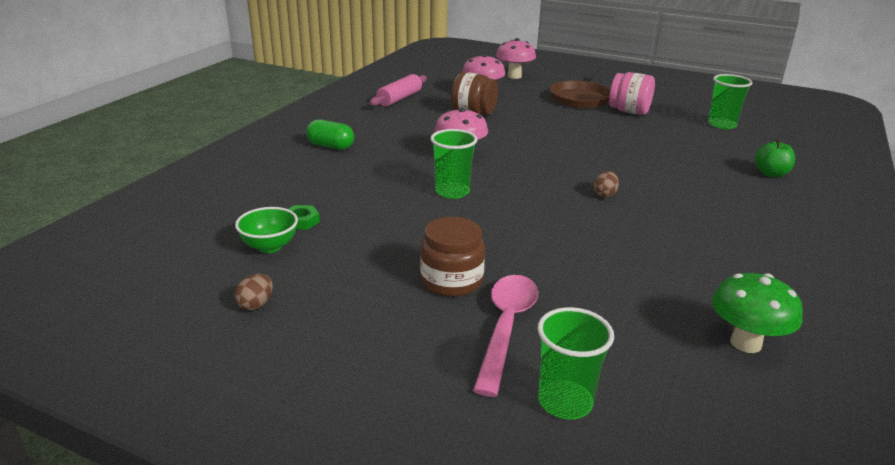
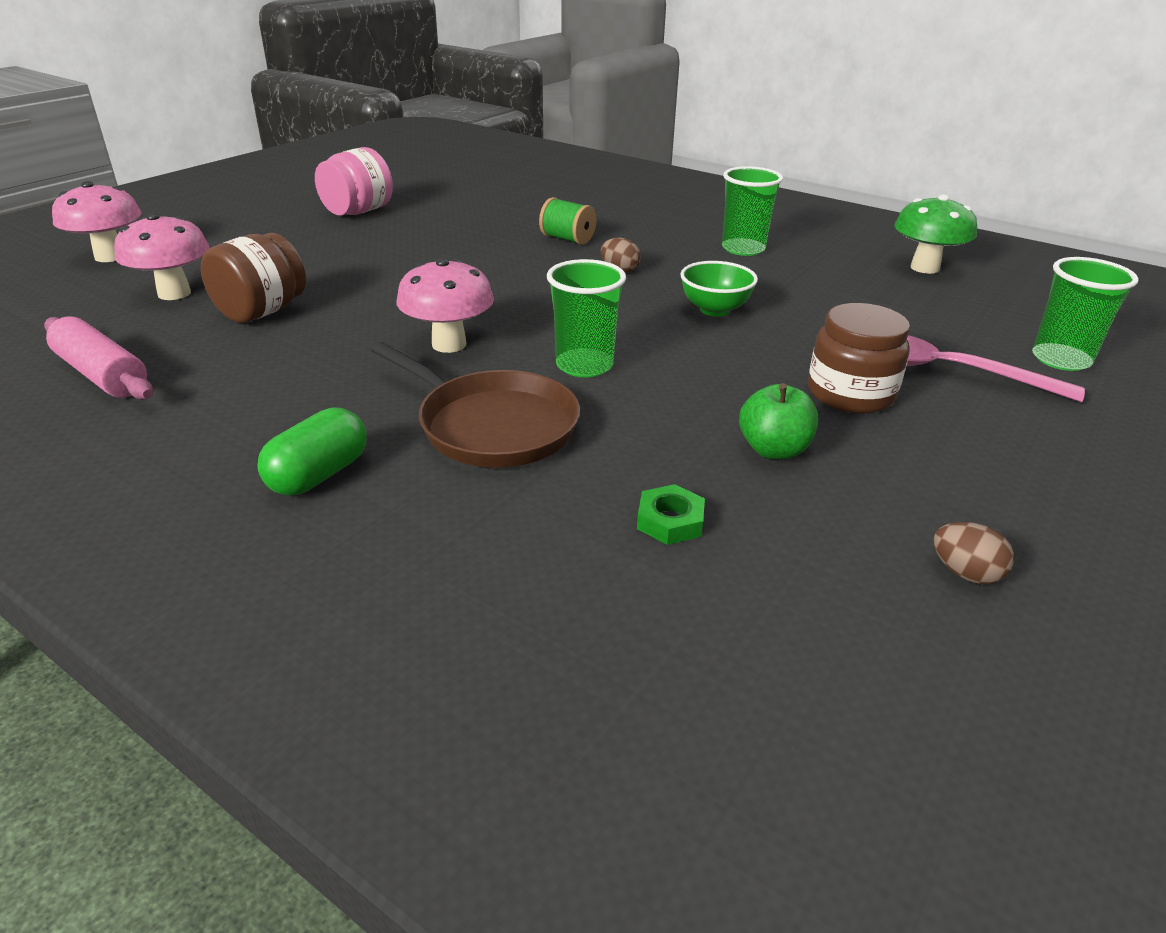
camera: 80 degrees left, 5 degrees up
(270, 246) = (768, 560): green bowl -> green bowl (714, 310)
(581, 98) = (276, 229): brown pan -> brown pan (492, 426)
(646, 174) = (567, 239): none -> green spool
(722, 125) = (442, 179): green cup -> green cup (743, 249)
(771, 174) = (588, 188): green apple -> green apple (773, 450)

